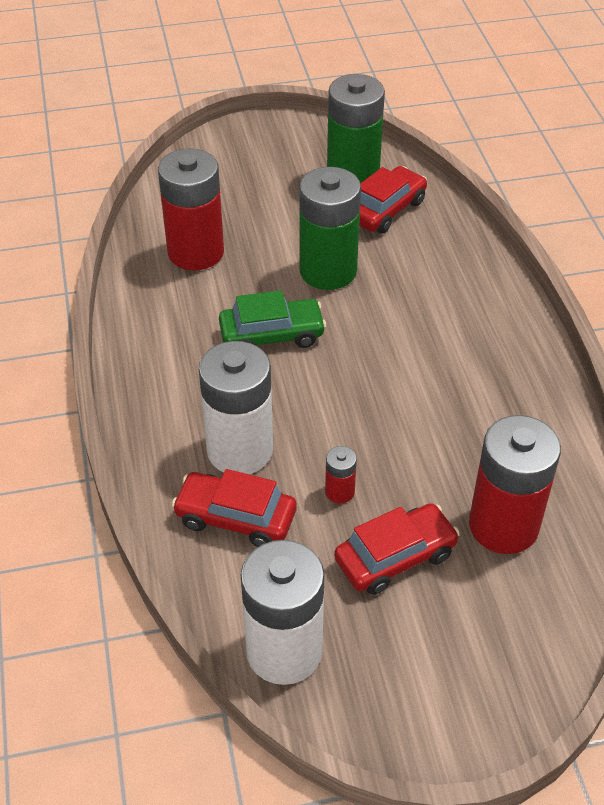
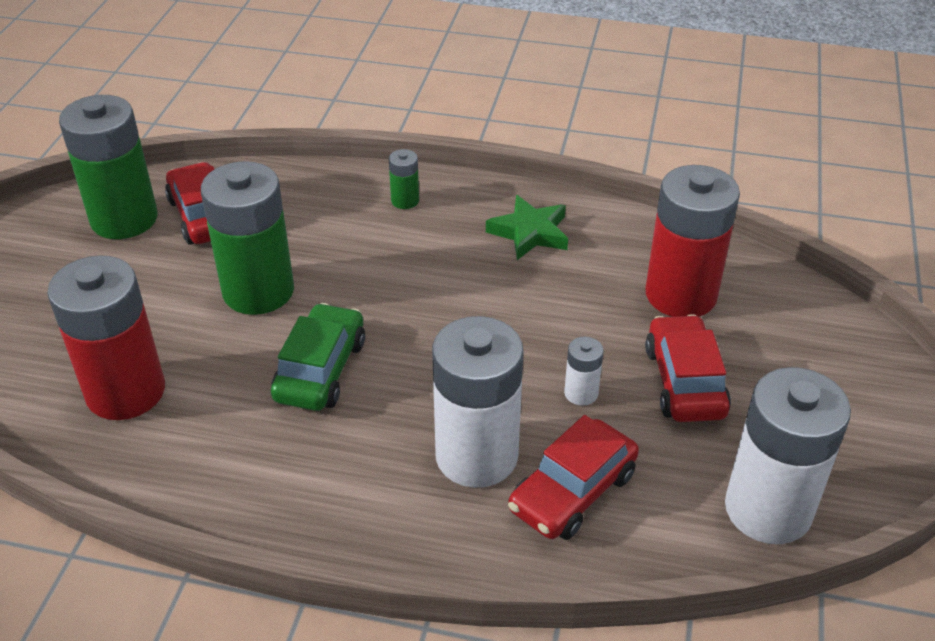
camera: 65 degrees left, 5 degrees down
(339, 492) = (581, 393): red battery -> white battery
(489, 307) = (405, 200): none -> green battery
(509, 398) = (530, 232): none -> green star

